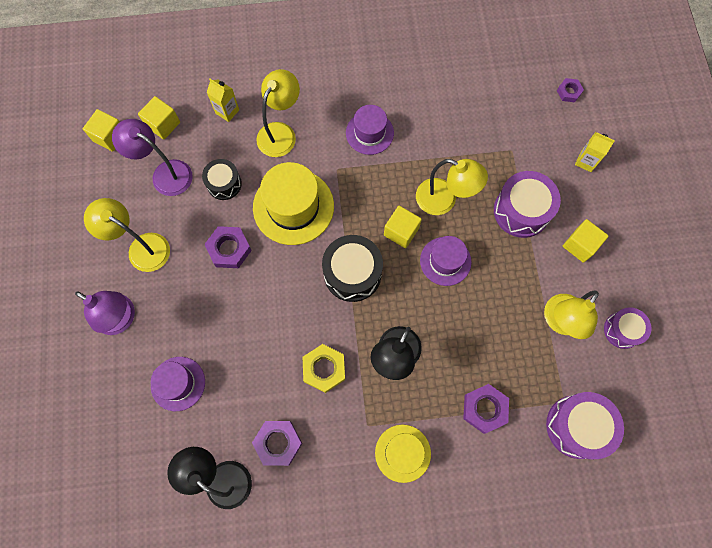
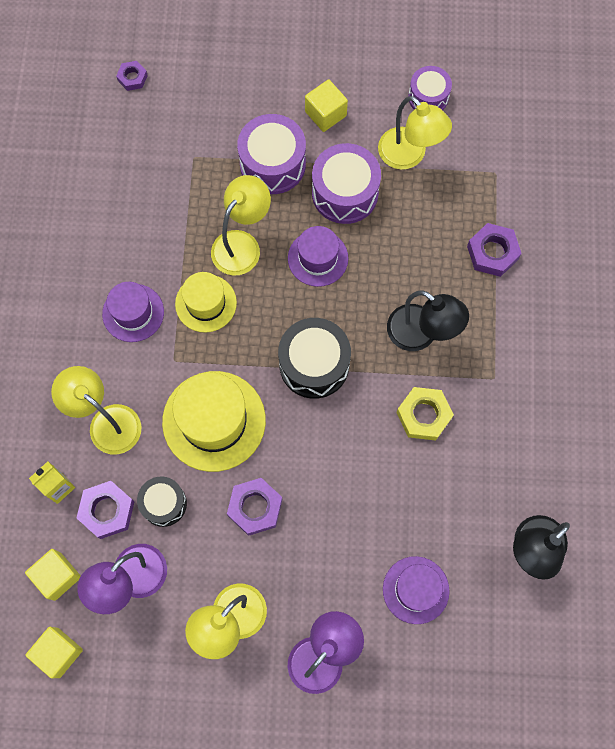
camera: 80 degrees left, 0 degrees up
(278, 443) = (501, 480): purple nut -> purple nut (107, 511)
(401, 231) = (272, 300): yellow cube -> none
(403, 453) = (528, 346): yellow hat -> yellow hat (206, 303)
(577, 426) = (523, 166): purple drum -> purple drum (345, 193)
(586, 161) = (225, 82): yellow carton -> none

